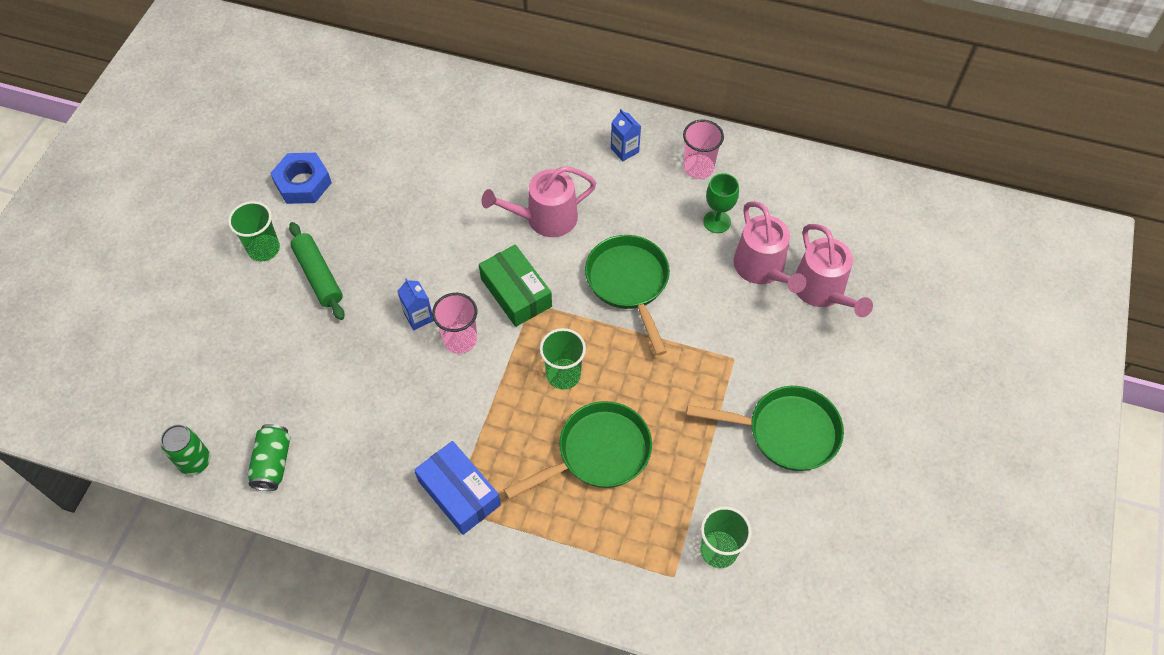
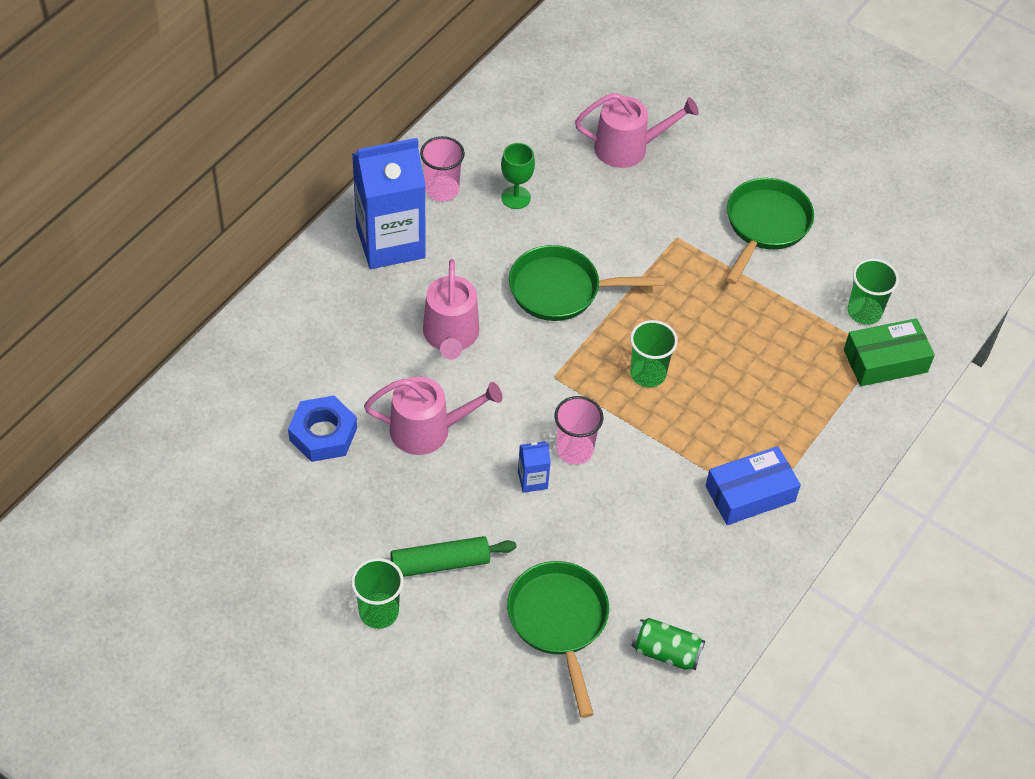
camera: 75 degrees left, 5 degrees down
(195, 462) = (640, 727): green can -> none
(303, 183) = (297, 553): blue nut -> blue nut (323, 434)
(516, 292) = (535, 386): green box -> green box (885, 361)
(598, 453) = (742, 370): green pan -> green pan (559, 622)
(624, 150) = (390, 242): blue carton -> blue carton, size x2.44
(762, 268) = (585, 182): pink watering can -> pink watering can (428, 430)

